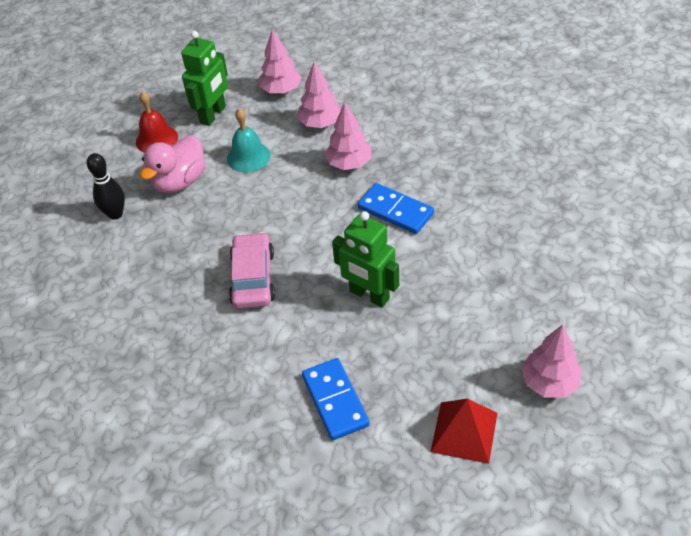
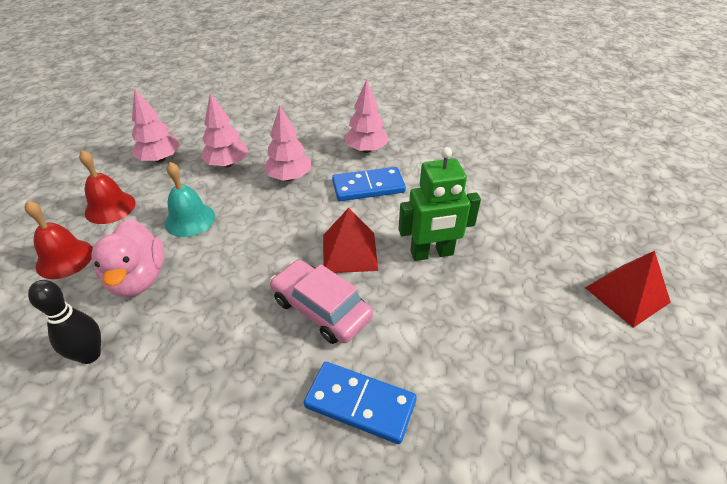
camera: 50 degrees left, 5 degrees down
(213, 115) = (110, 207): green robot -> red bell
(316, 253) = (349, 252): none -> red pyramid
(335, 400) = (523, 350): blue domino -> blue domino (360, 404)
(549, 382) = (614, 224): pink tree -> pink tree (366, 149)

